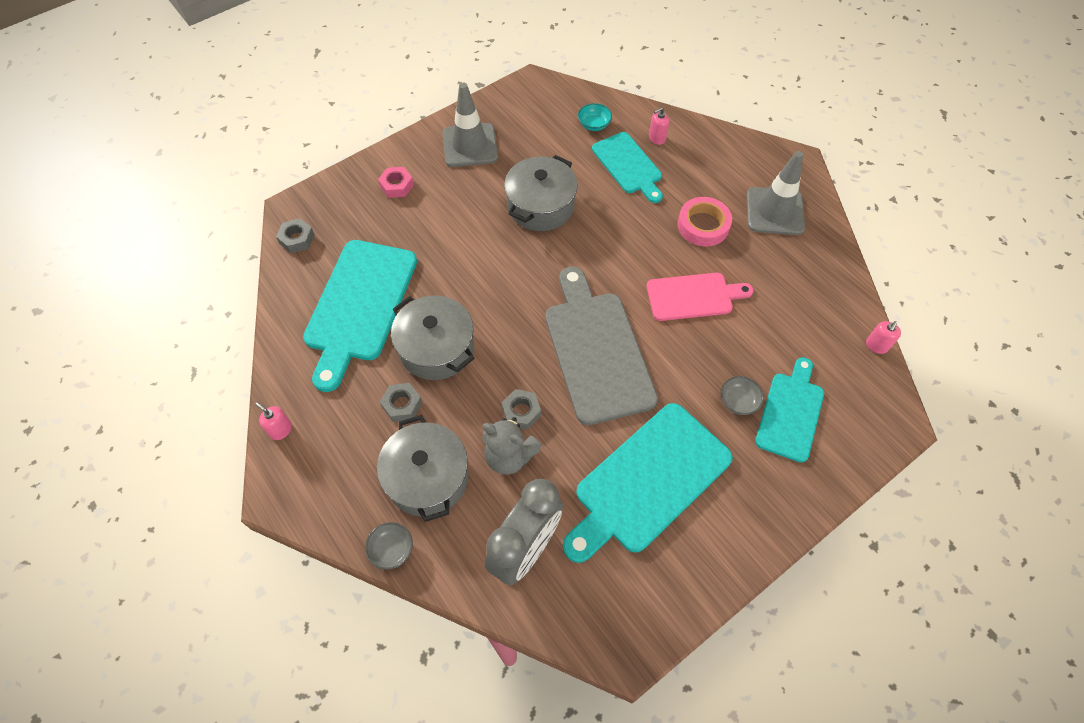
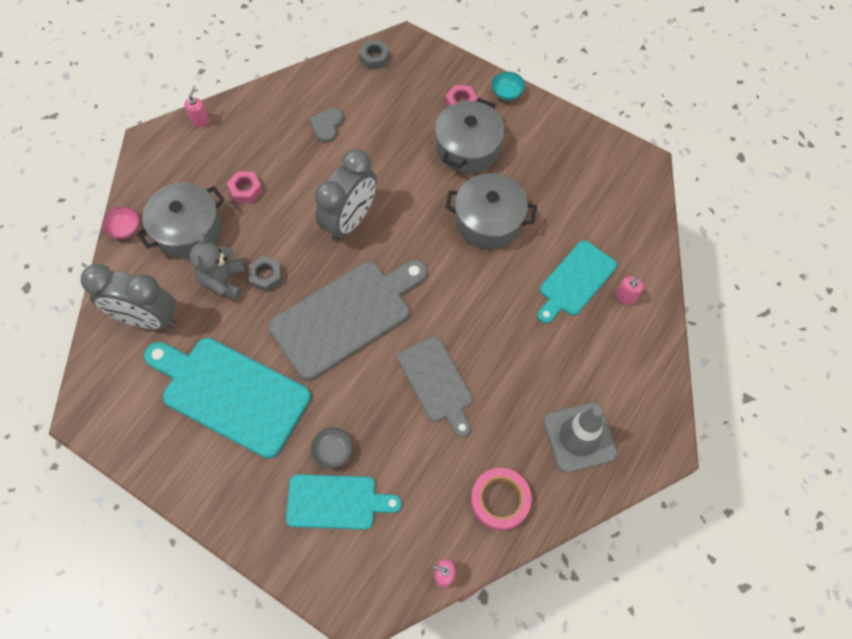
camera: 70 degrees right, 5 degrees up
(359, 305) = (327, 126): turquoise cutting board -> grey heart
(391, 549) = (125, 228): grey bowl -> pink bowl
(402, 405) = (246, 190): grey nut -> pink nut
(436, 348) = (305, 194): grey pot -> grey pot (468, 148)
(470, 145) = (534, 140): grey traffic cone -> none
(488, 317) = (350, 221): none -> grey clock
(594, 125) = (614, 234): turquoise bowl -> turquoise bowl (507, 93)
(657, 138) = (625, 297): pink soap dispenser -> pink soap dispenser turned 105 degrees counterclockwise
(693, 296) = (437, 383): pink cutting board -> grey cutting board
(703, 225) = (528, 370): pink tape -> pink tape (500, 500)

